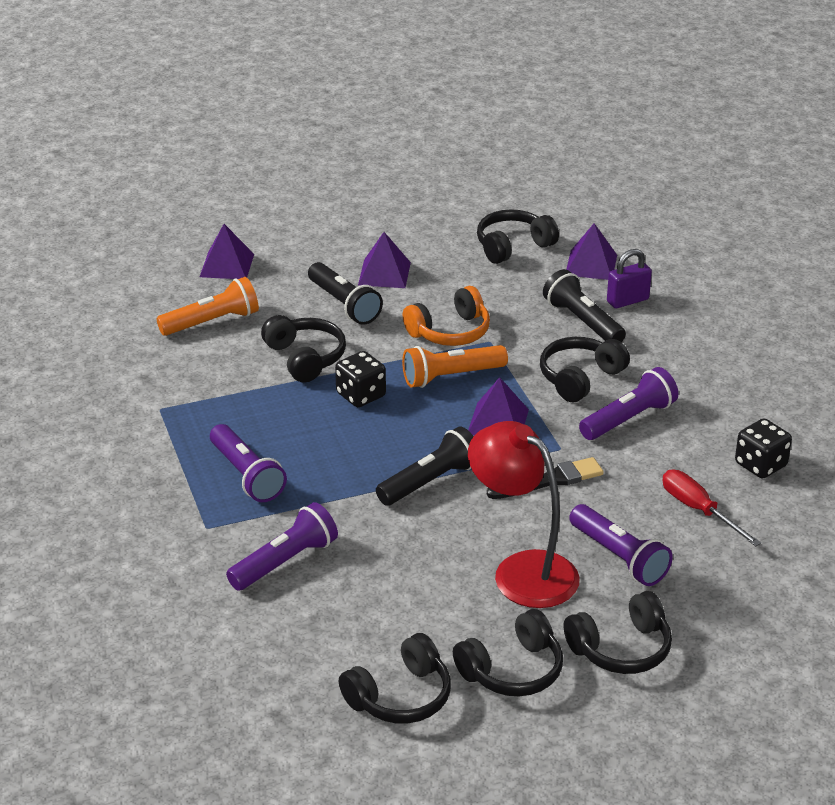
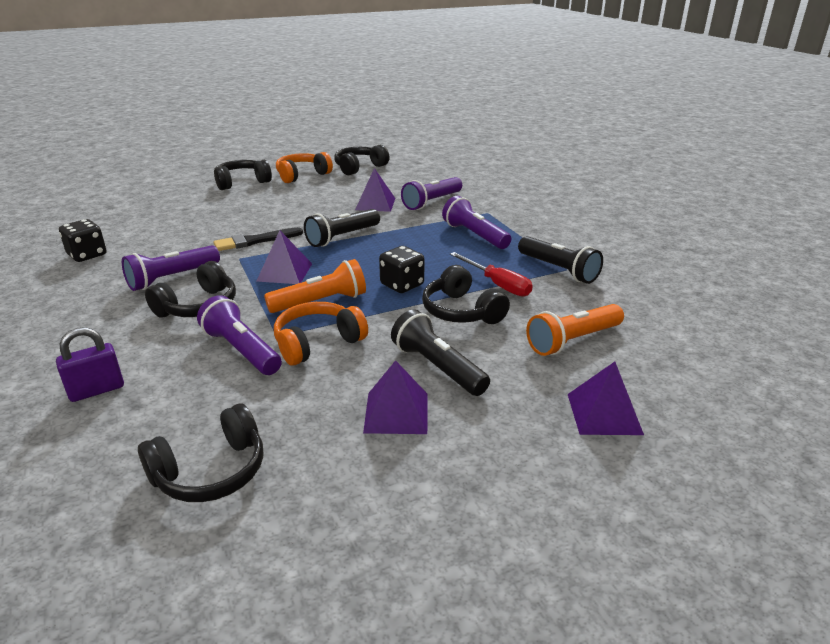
camera: 175 degrees right, 5 degrees down
(512, 670) = (302, 175): black headphones -> orange headphones
(522, 570) = (287, 204): red lamp -> none
(582, 321) = (167, 361): black flashlight -> black flashlight (558, 270)
(591, 265) = (111, 443): purple pyramid -> purple pyramid (375, 204)
(619, 557) = (224, 210): purple flashlight -> purple flashlight (241, 350)
(699, 510) = (156, 231): red screwdriver -> red screwdriver (497, 284)

